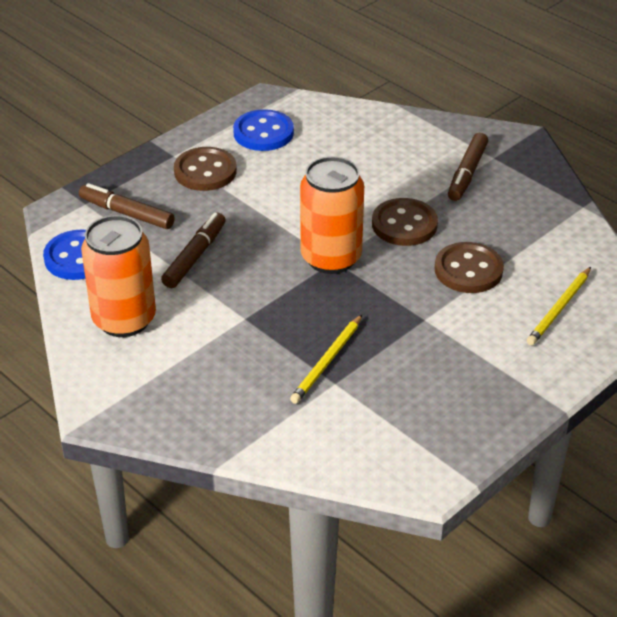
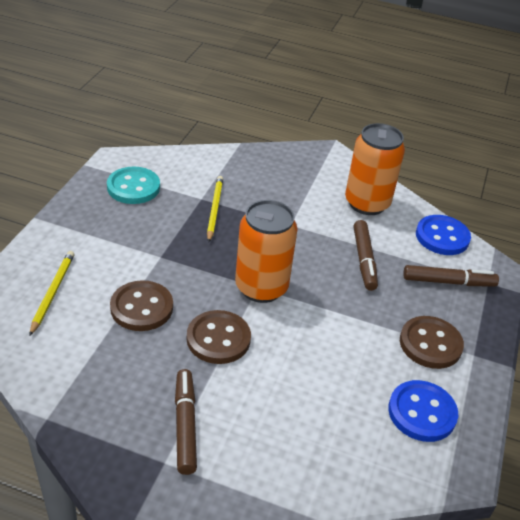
camera: 150 degrees right, 0 degrees up
(419, 423) = (133, 187): none -> turquoise button

